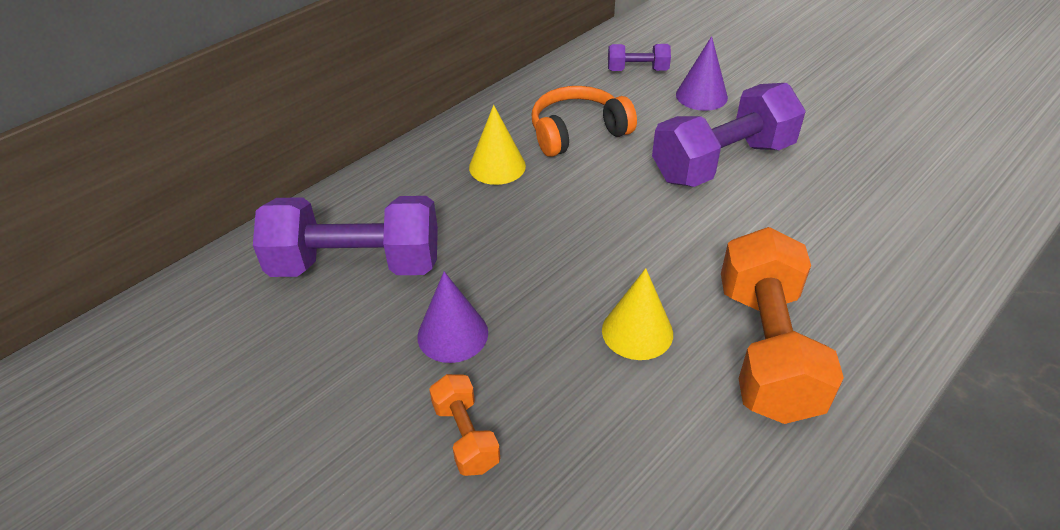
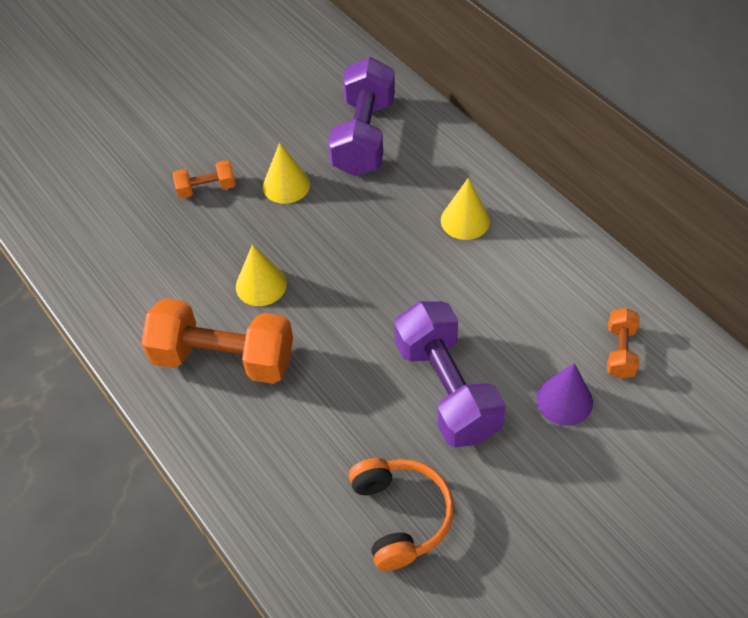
camera: 100 degrees right, 10 degrees up
(452, 334) = (286, 185): purple cone -> yellow cone
(577, 132) = (508, 283): orange headphones -> orange headphones (401, 516)
(637, 70) = (620, 351): purple dumbbell -> orange dumbbell

